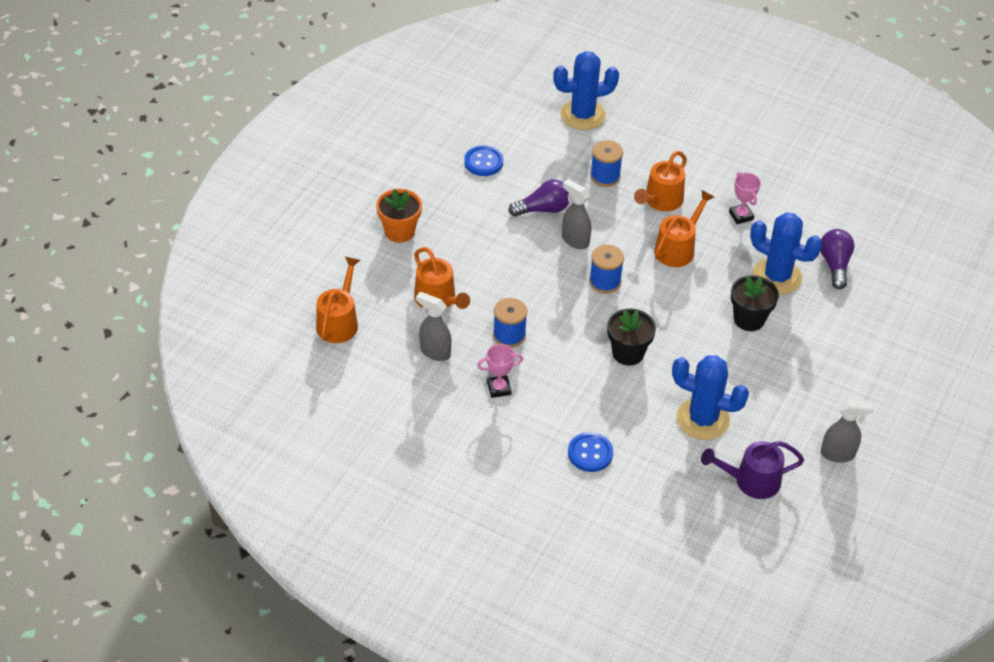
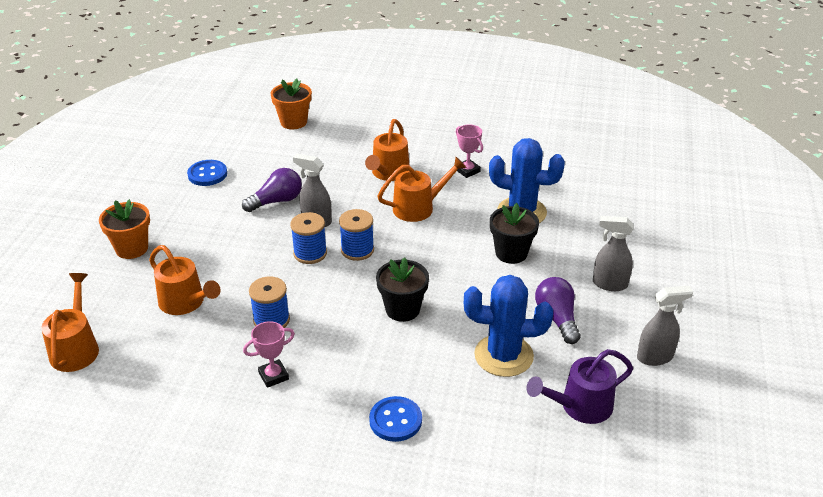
camera: 15 degrees left, 10 degrees down
(435, 352) = (192, 355): grey spray bottle -> grey spray bottle (609, 284)
(583, 115) = (293, 122): blue cactus -> orange flower pot
(605, 176) = (329, 164): blue spool -> blue spool (310, 253)
(678, 248) = (419, 207): orange watering can -> orange watering can turned 45 degrees clockwise
(835, 265) = (570, 192): purple light bulb -> purple light bulb (557, 318)

